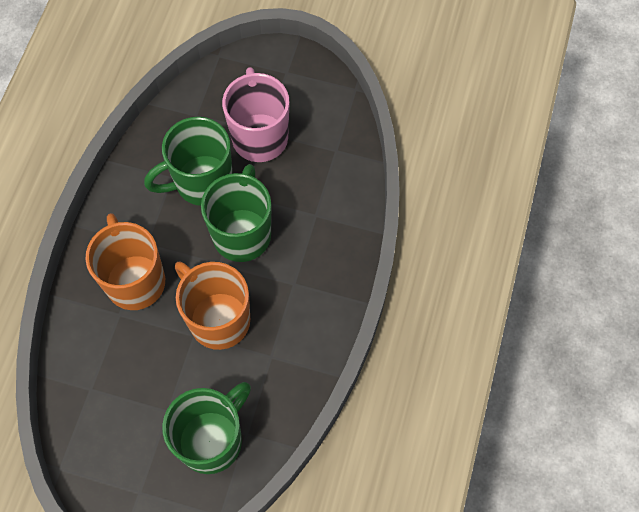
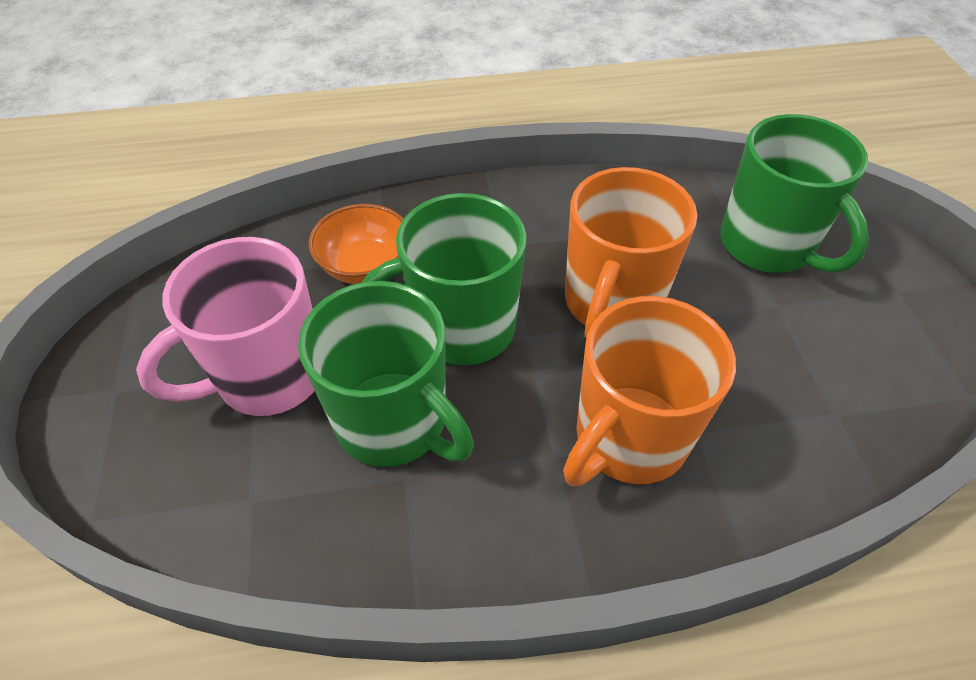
camera: 115 degrees left, 15 degrees down
(212, 440) = (767, 246): green mug -> green mug turned 135 degrees counterclockwise
(314, 202) = (365, 266): none -> orange bowl

